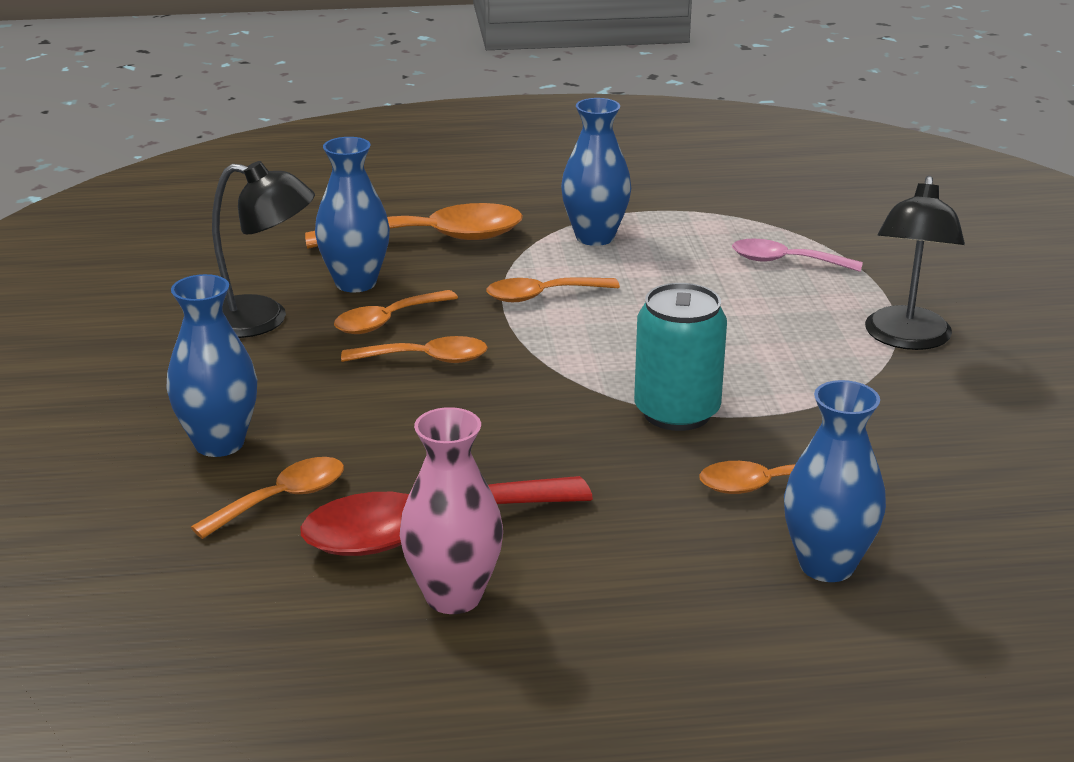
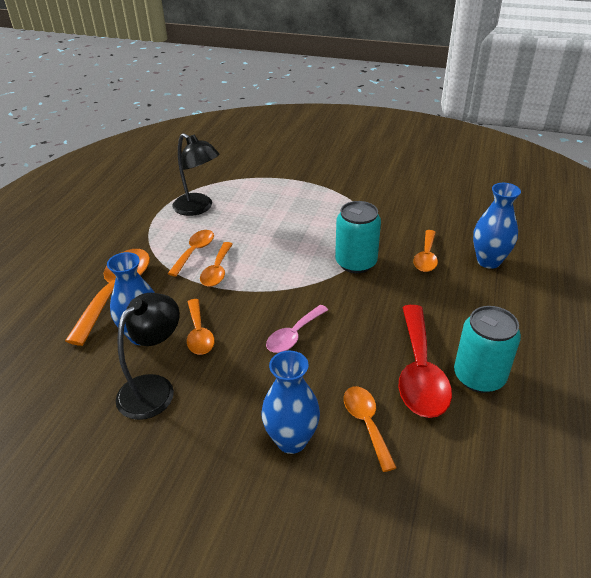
camera: 65 degrees left, 10 degrees up
(426, 359) = (253, 329): orange spoon -> orange spoon (194, 252)
(453, 596) = (479, 377): pink vase -> turquoise can
(595, 237) = (170, 236): blue vase -> none
(785, 261) = (245, 192): pink spoon -> pink spoon (293, 335)
(906, 339) = (333, 187): black lamp -> black lamp (198, 208)

